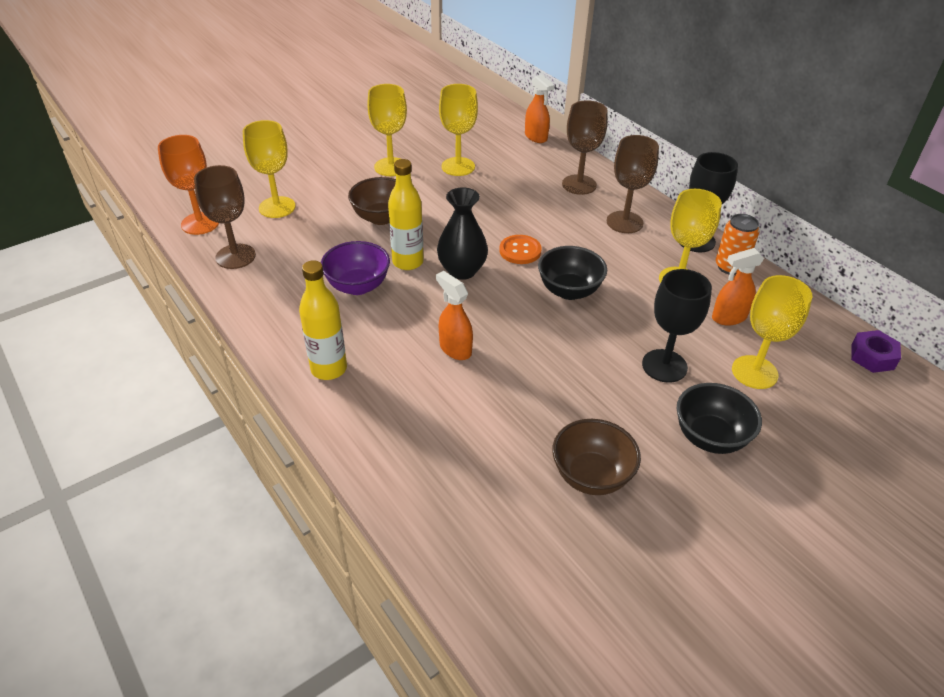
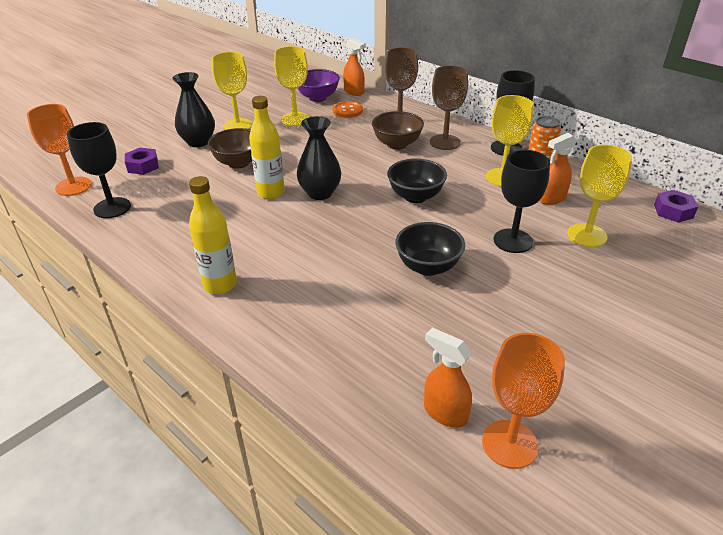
camera: 10 degrees left, 5 degrees down
(235, 256) = (112, 208): brown goblet -> black goblet
(277, 207) = (143, 166): yellow goblet -> purple nut
(343, 183) = (198, 142): none -> black vase
(358, 286) = (231, 216): purple bowl -> purple bowl (318, 98)
(455, 349) = (331, 253): orange spray bottle -> orange spray bottle (444, 413)
(520, 251) = (365, 173): orange button -> orange button (347, 111)
(584, 605) = (509, 444): none -> orange goblet
(591, 476) = (480, 335): brown bowl -> brown bowl (397, 144)
(710, 437) = (569, 289): black bowl -> black bowl (428, 267)

